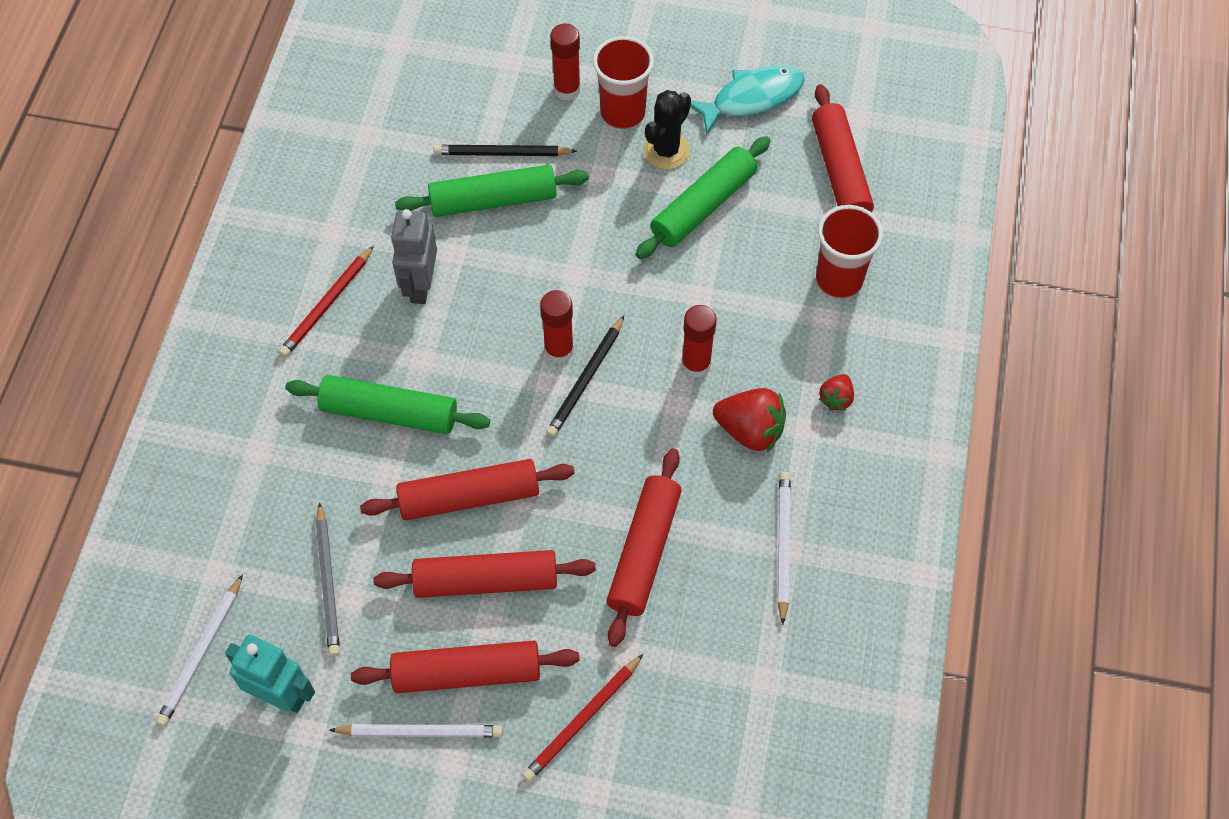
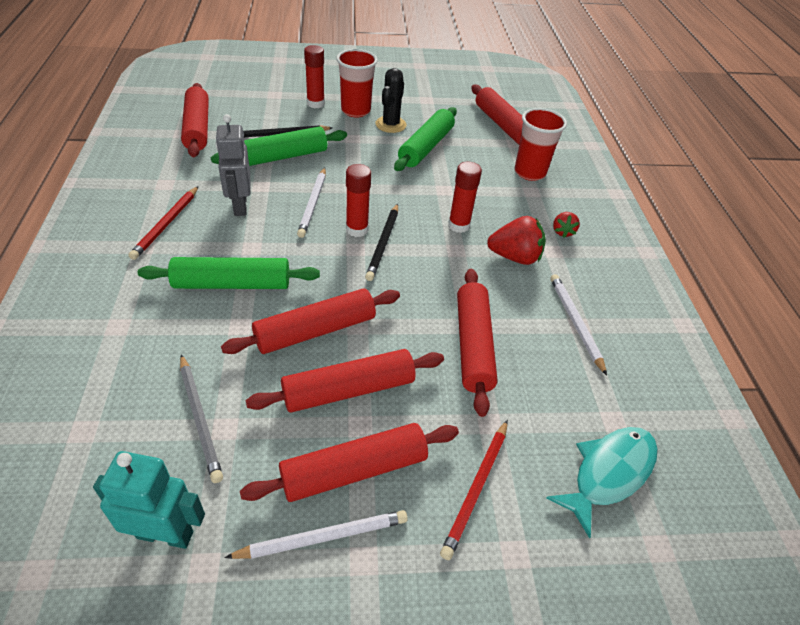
camera: 20 degrees left, 15 degrees down
(202, 653) = (70, 510): white pencil -> white pencil (313, 204)
(389, 126) = (197, 128): none -> red rolling pin
(752, 98) = (433, 99): turquoise fish -> turquoise fish (609, 473)

